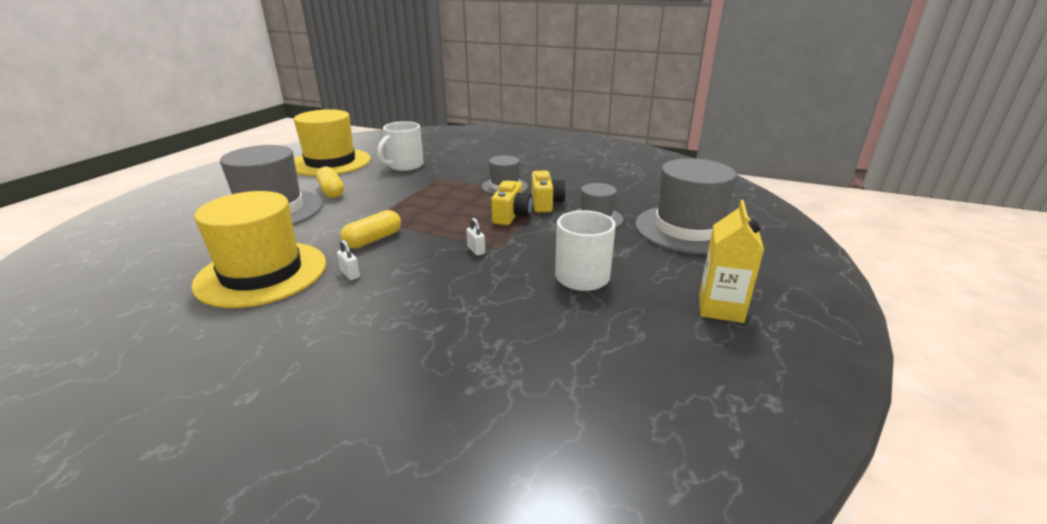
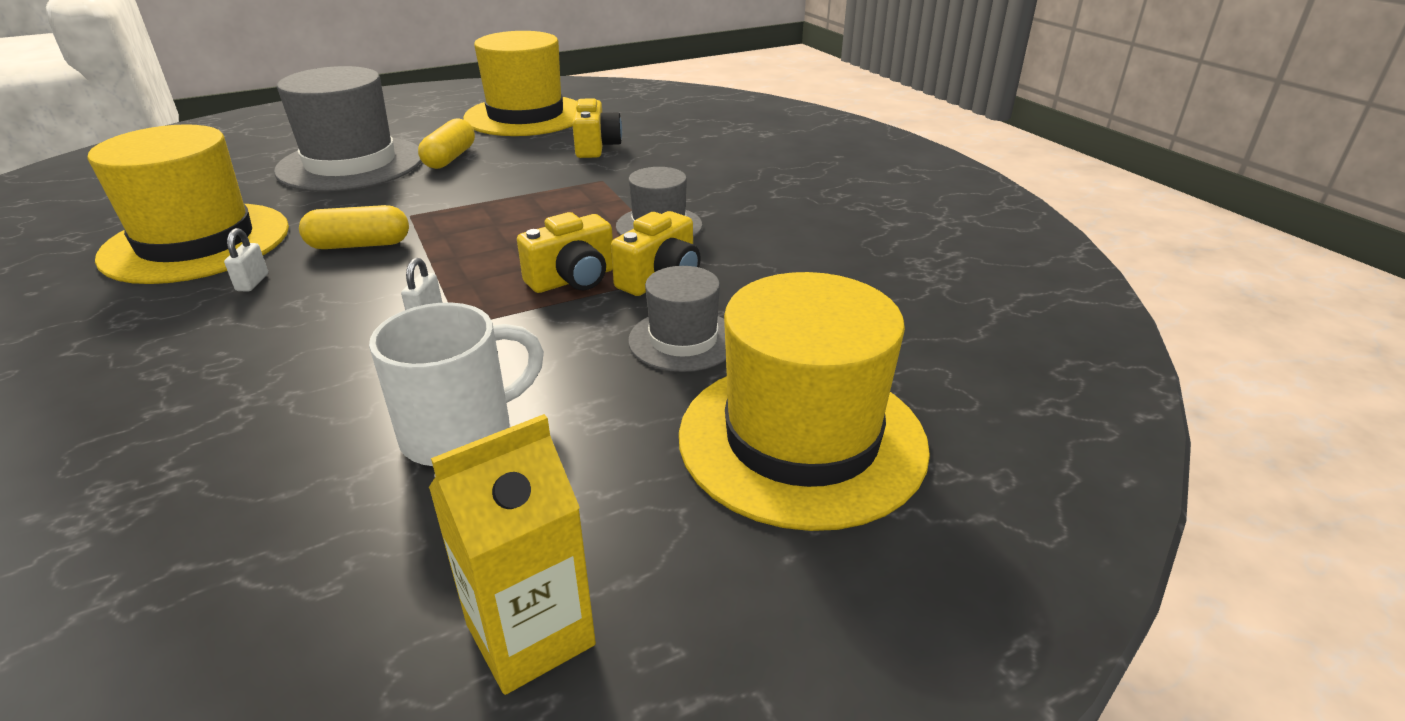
camera: 40 degrees right, 5 degrees up
(404, 166) = (596, 147): white mug -> yellow camera
(688, 229) = (802, 439): grey hat -> yellow hat

